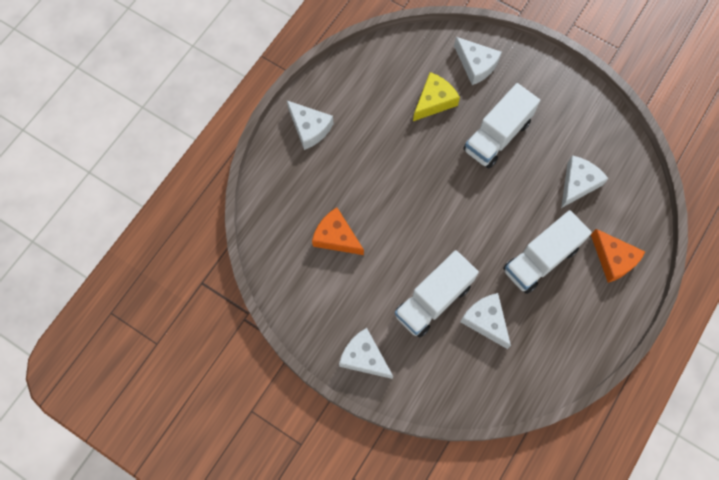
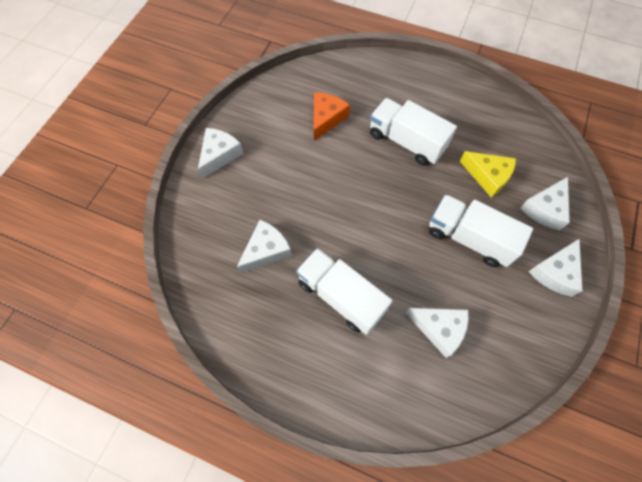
camera: 80 degrees right, 5 degrees down
(309, 128) = (424, 84): white cheese -> white cheese (555, 272)
(433, 300) = (280, 202): white truck -> white truck (406, 142)
(613, 259) = (357, 377): orange cheese -> none

